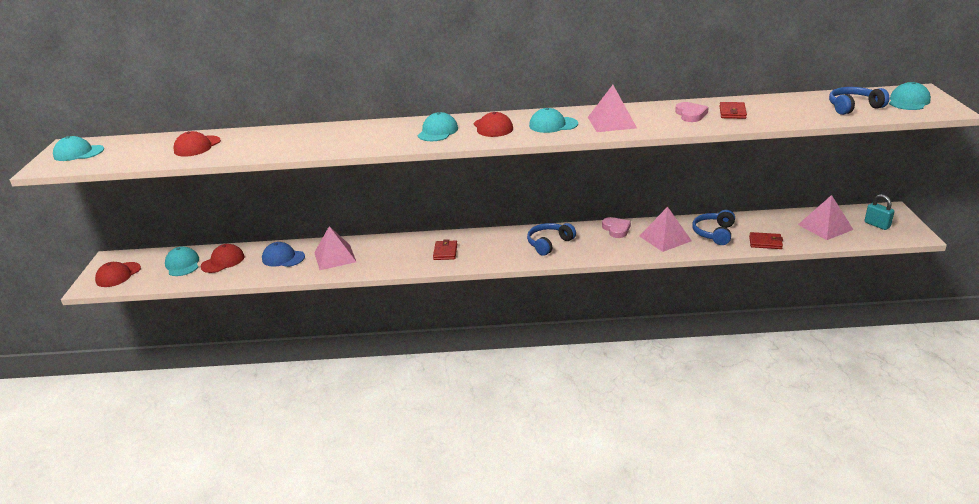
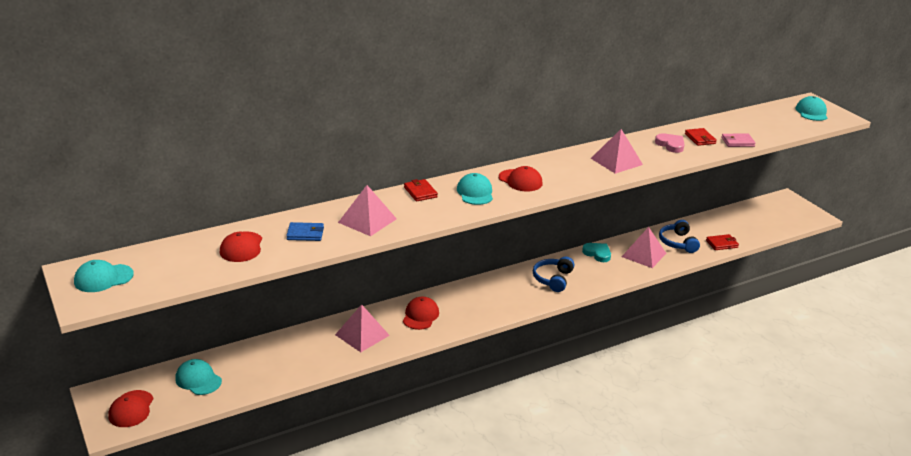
camera: 30 degrees left, 0 degrees up
(223, 261) = (243, 366): red cap -> red cap (420, 316)
(256, 144) = (305, 234): none -> blue wallet
(283, 258) = (307, 347): blue cap -> none
(445, 252) = (467, 307): red wallet -> red wallet (420, 192)
(553, 125) = (570, 171): turquoise cap -> none
(616, 229) = (597, 254): pink heart -> turquoise heart
(775, 120) = (737, 142): none -> pink wallet
(825, 227) = (753, 221): pink pyramid -> pink pyramid (367, 220)
(853, 107) = (780, 122): blue headphones -> none
(877, 225) = (786, 213): turquoise padlock -> none

